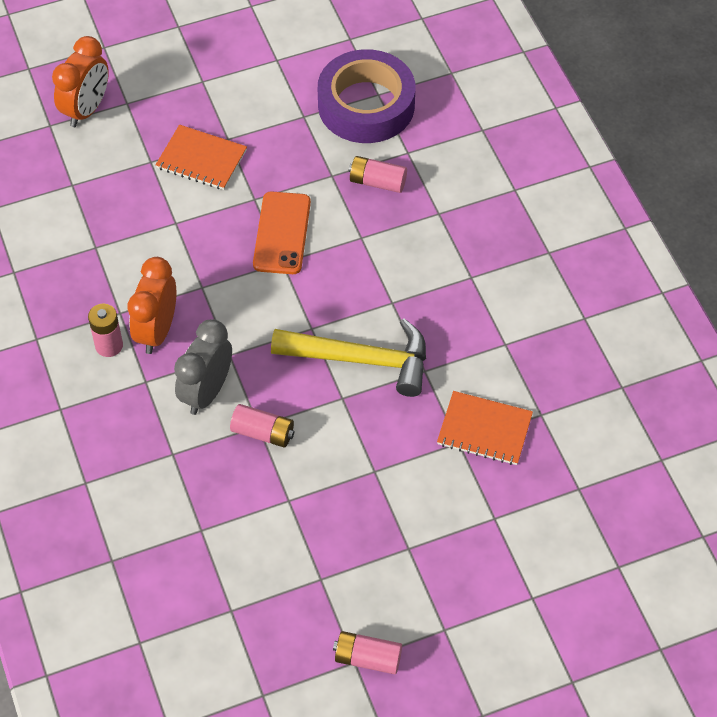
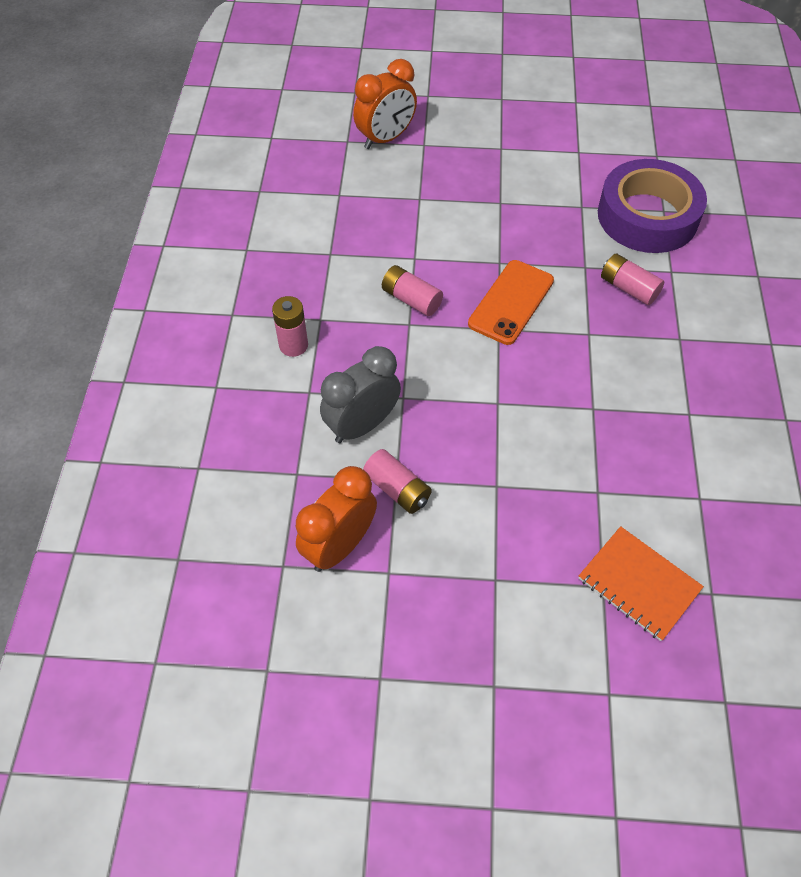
camera: 25 degrees right, 0 degrees up
(157, 331) = (345, 349): orange clock -> orange clock (339, 546)
(201, 159) = (467, 212): orange notebook -> none
(361, 360) = (535, 454): yellow hammer -> none
(367, 658) = (387, 802): pink battery -> pink battery (411, 299)

